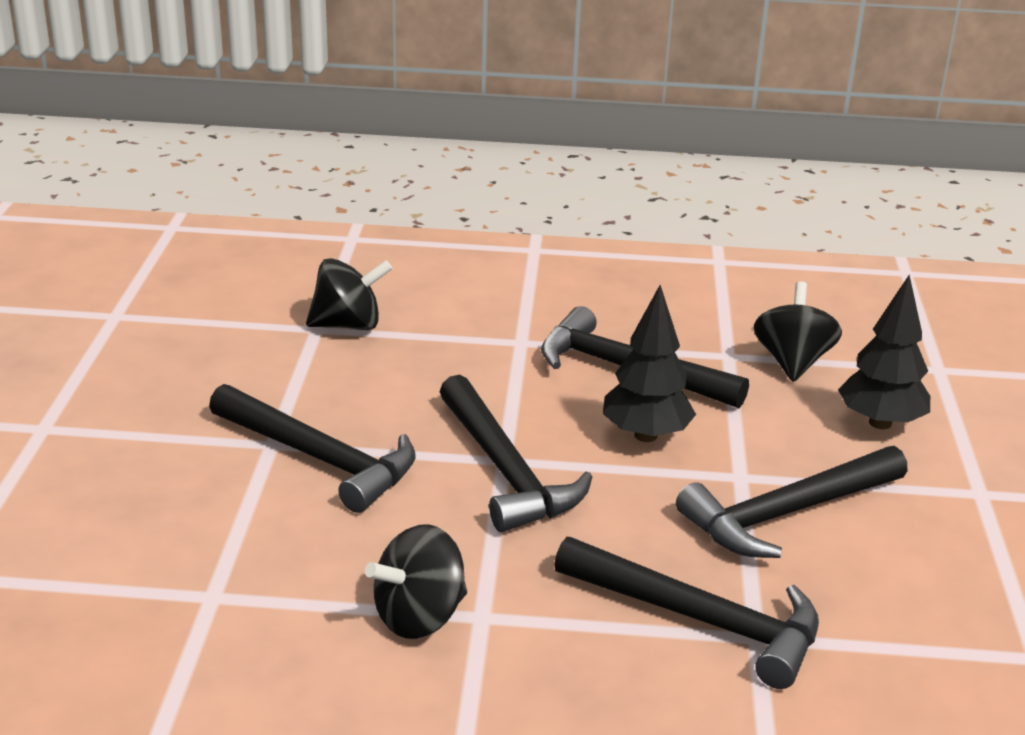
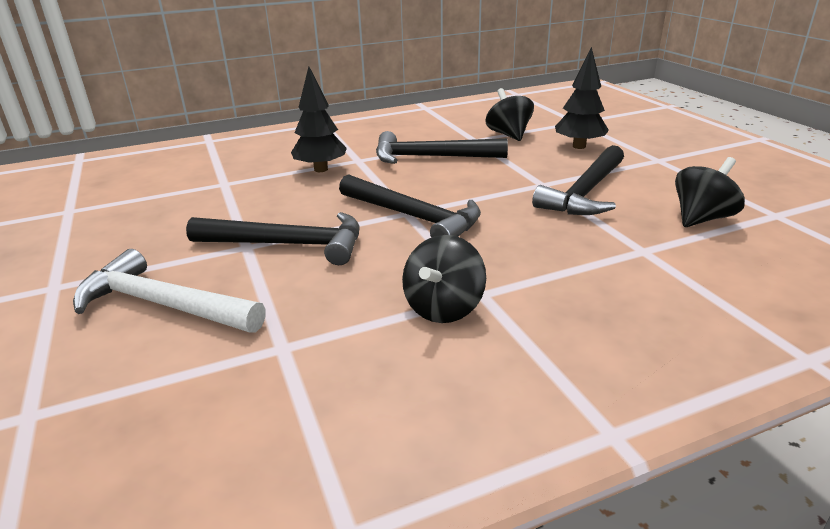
camera: 25 degrees left, 0 degrees up
(133, 493) = (163, 304): none -> white hammer
(348, 325) = (244, 177): black spinning top -> black spinning top (701, 218)
(646, 435) = (473, 181): black tree -> black tree (321, 169)
(700, 620) = (606, 253): black hammer -> none

